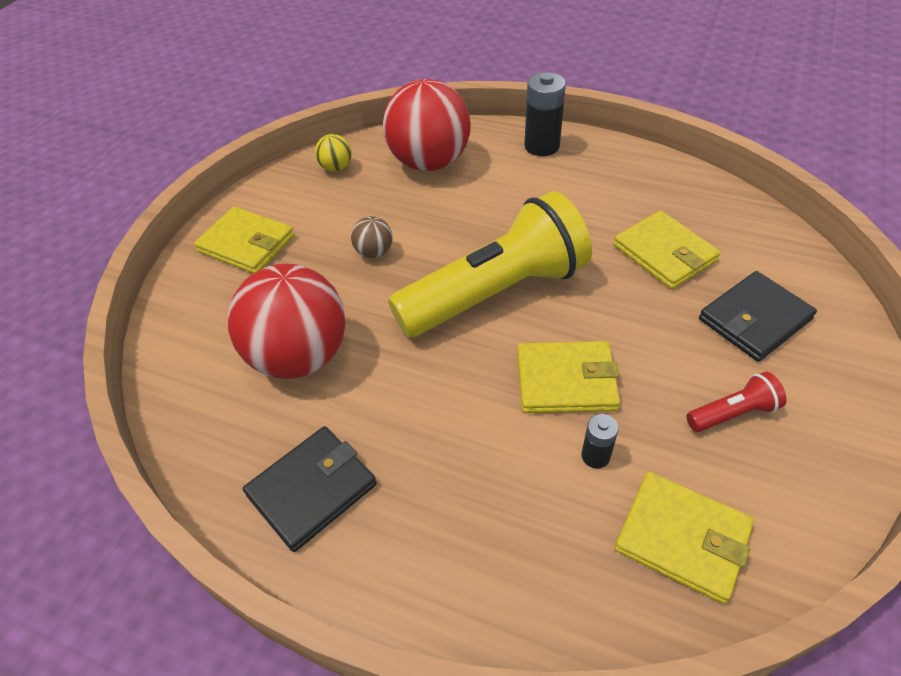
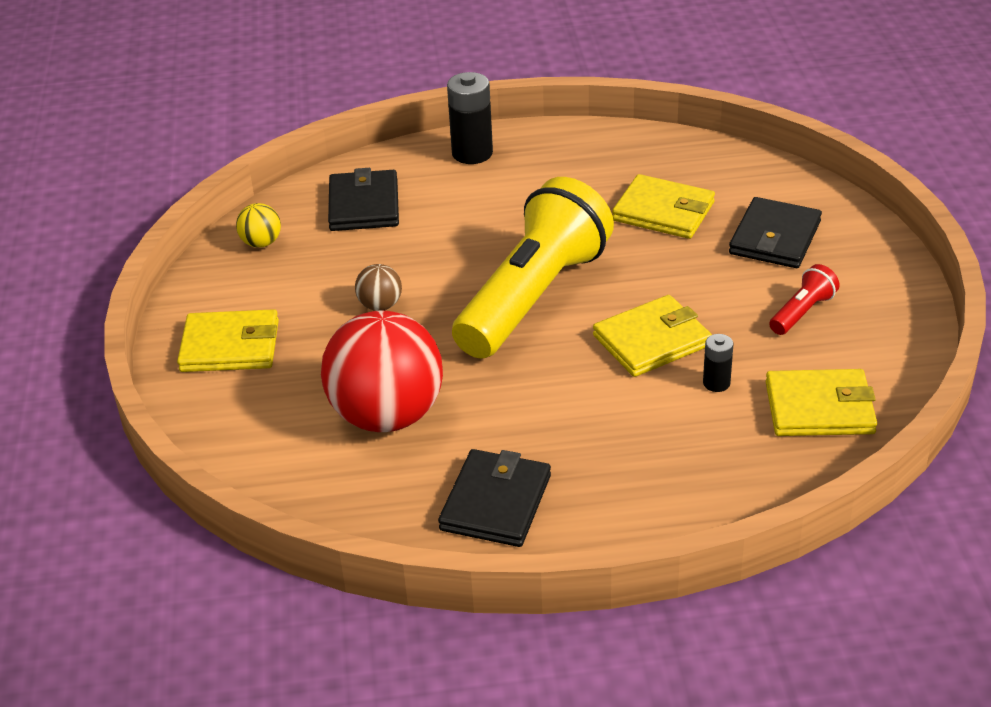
camera: 30 degrees left, 10 degrees down
(429, 162) = (364, 205): red ball -> black wallet

